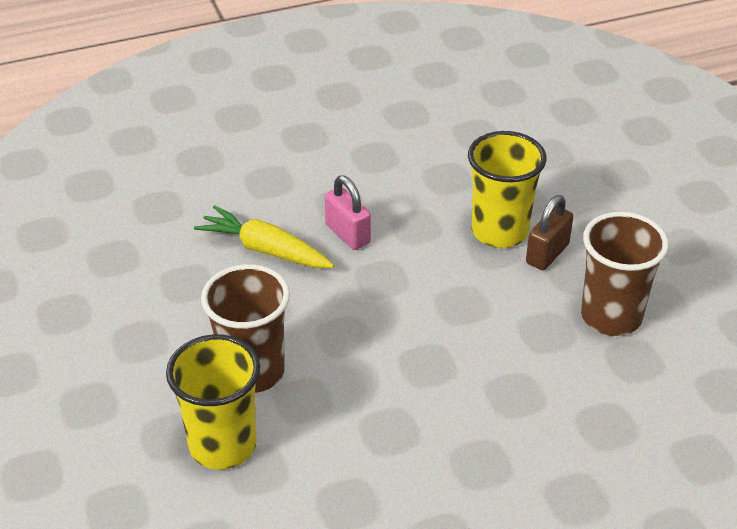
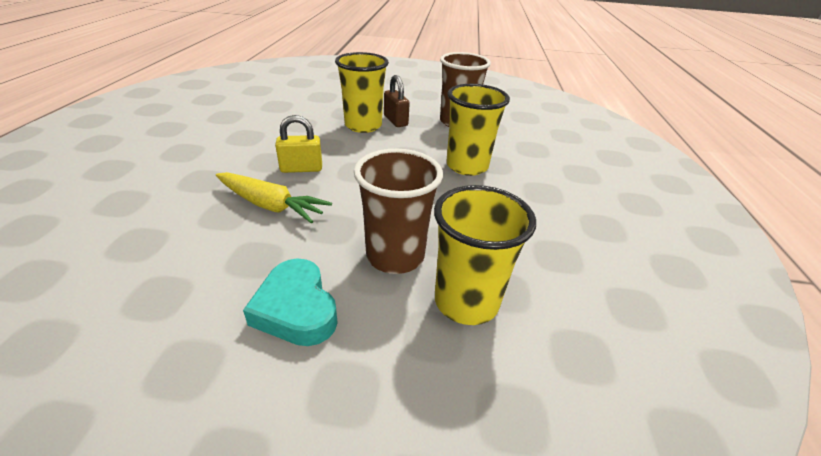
camera: 65 degrees left, 5 degrees down
(146, 339) = (296, 309): none -> turquoise heart
(265, 250) = (271, 205): yellow carrot -> yellow carrot turned 120 degrees counterclockwise
(348, 234) = (301, 168): pink padlock -> yellow padlock
(482, 369) = (467, 166): none -> yellow cup

